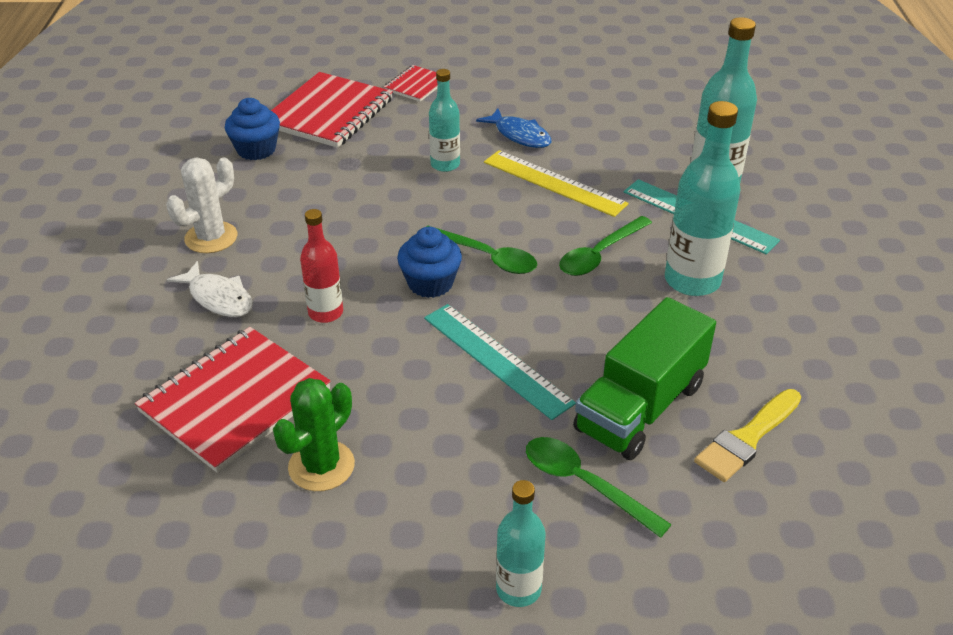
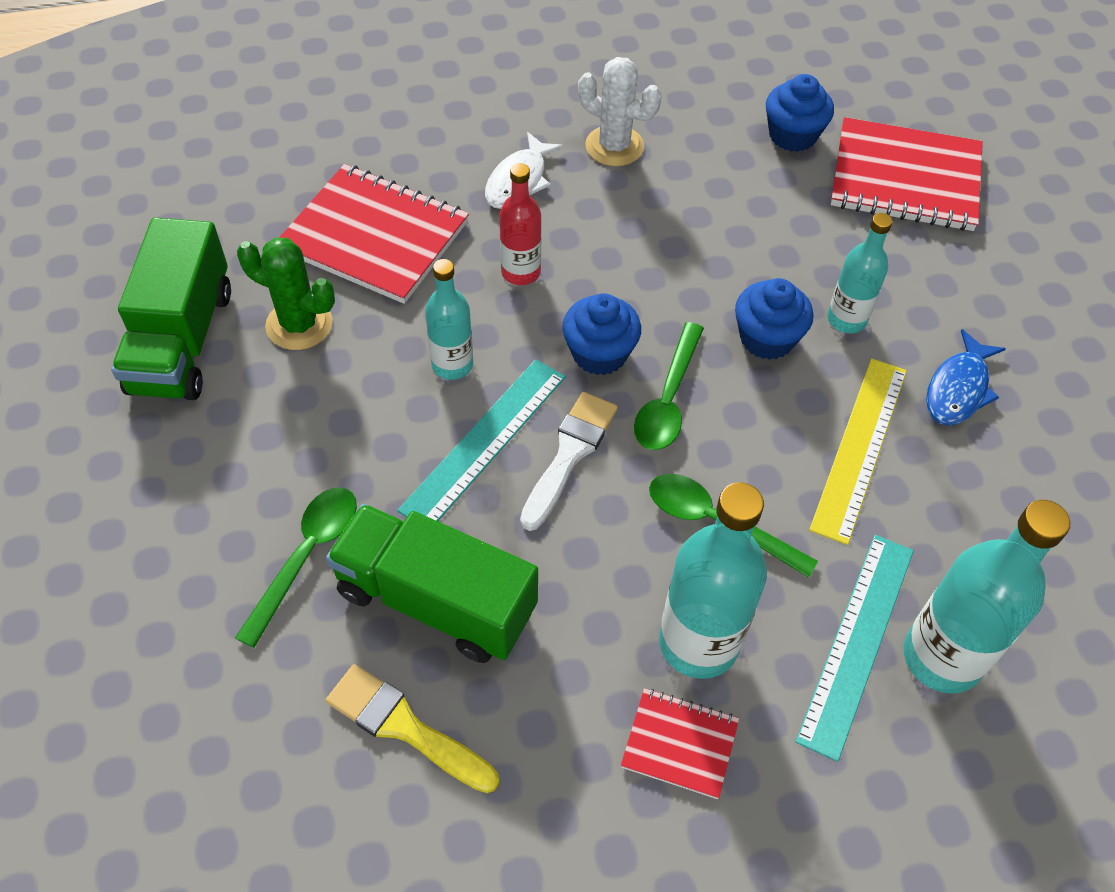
camera: 75 degrees right, 15 degrees up
(302, 562) = (182, 340): none -> green truck
(416, 85) = (1023, 249): red notebook -> red notebook (679, 744)
(448, 201) = (767, 338): none -> blue cupcake
(518, 589) = (163, 516): turquoise bottle -> turquoise bottle (452, 365)
(522, 315) = (569, 454): none -> white brush

